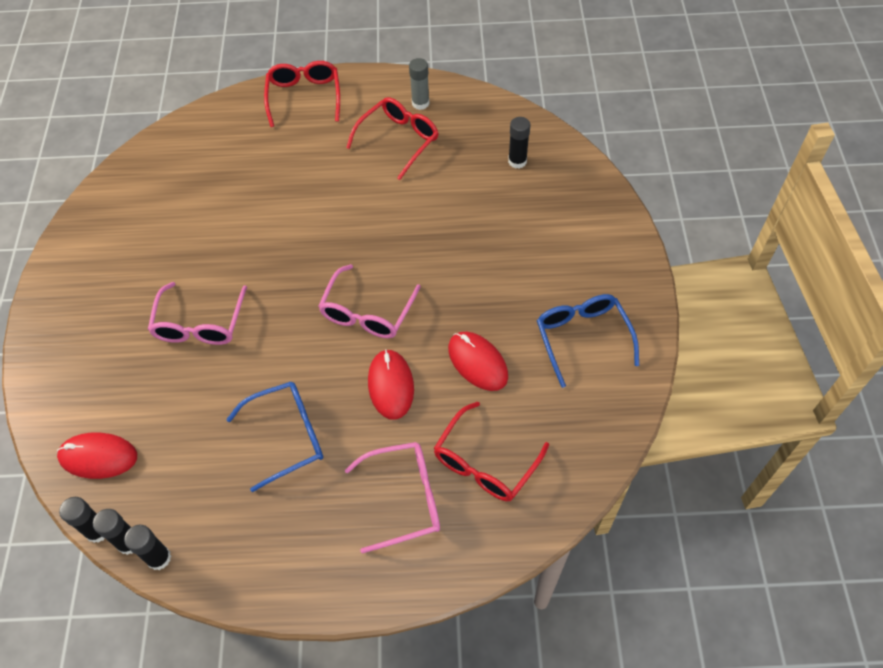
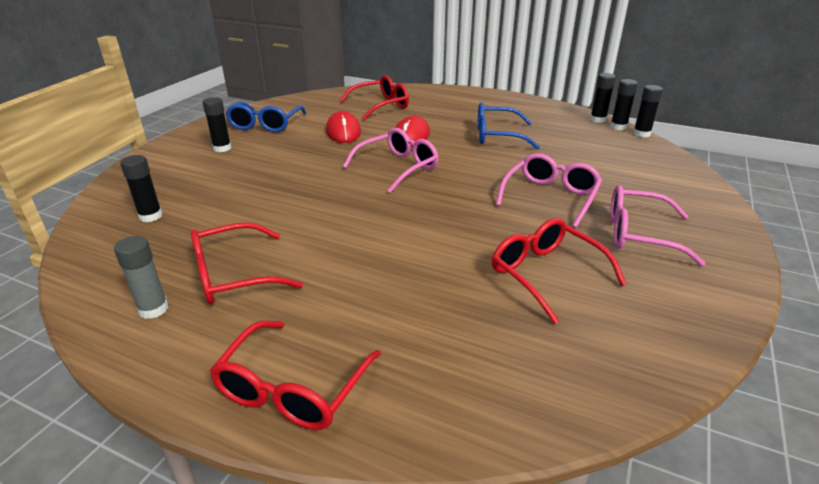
camera: 155 degrees left, 25 degrees down
(98, 457) = (646, 157): red mouse -> none
(189, 224) = (546, 274): none -> red glasses
(404, 498) = (437, 106): pink glasses -> pink glasses (638, 234)
(572, 269) = (222, 148): none -> black glue stick

